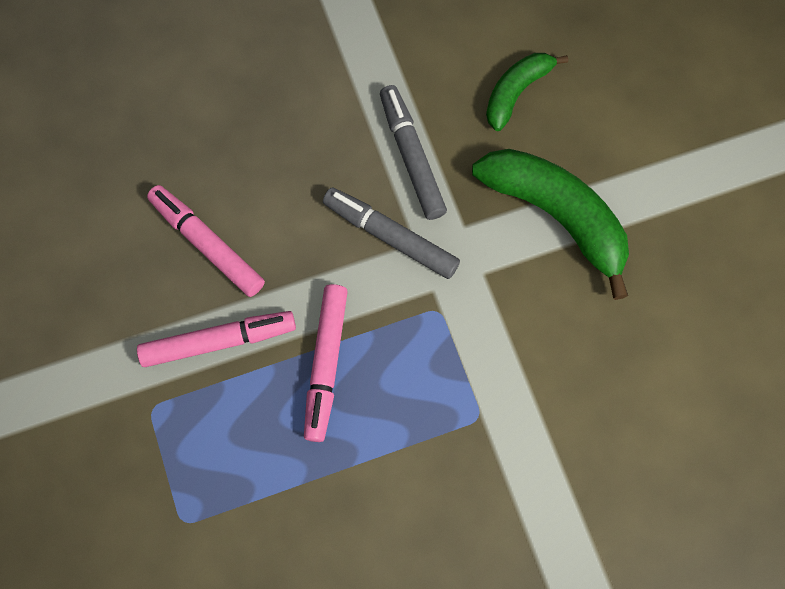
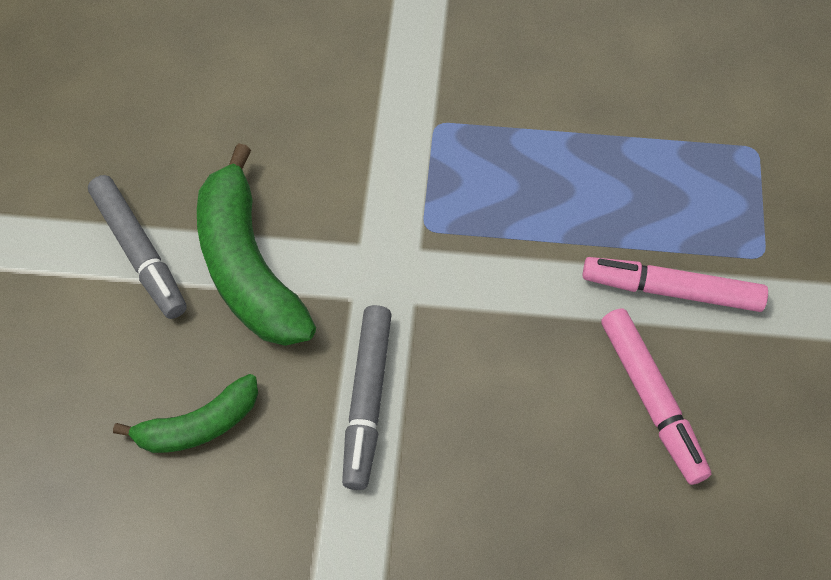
camera: 155 degrees left, 10 degrees down
(326, 364) = (565, 224): pink marker -> none
(390, 236) = (437, 320): grey marker -> grey marker (139, 253)

